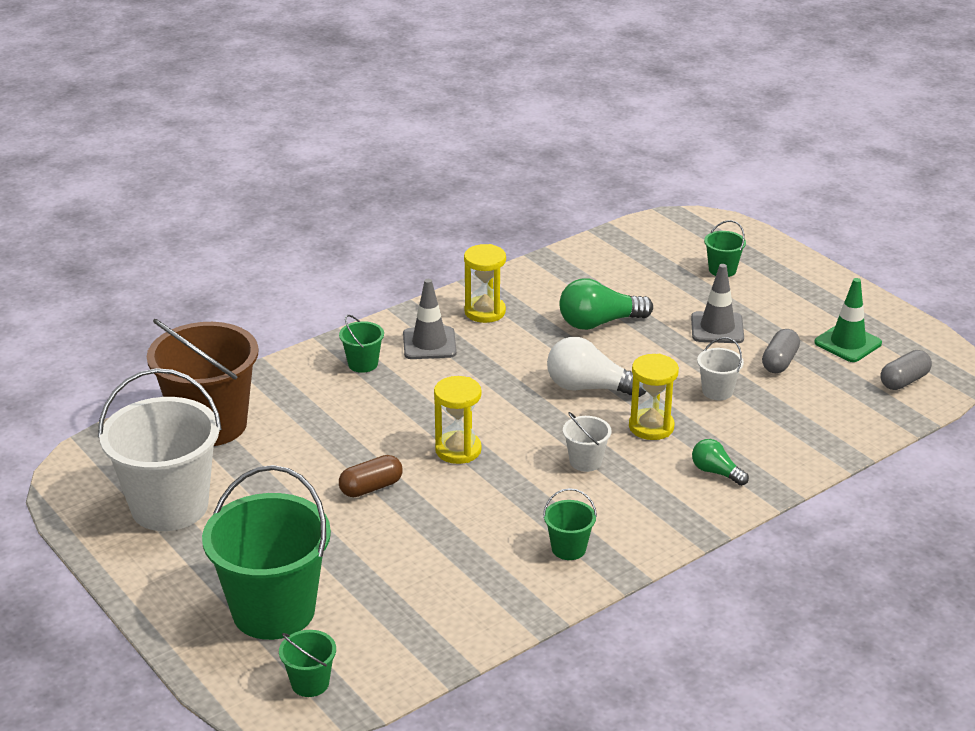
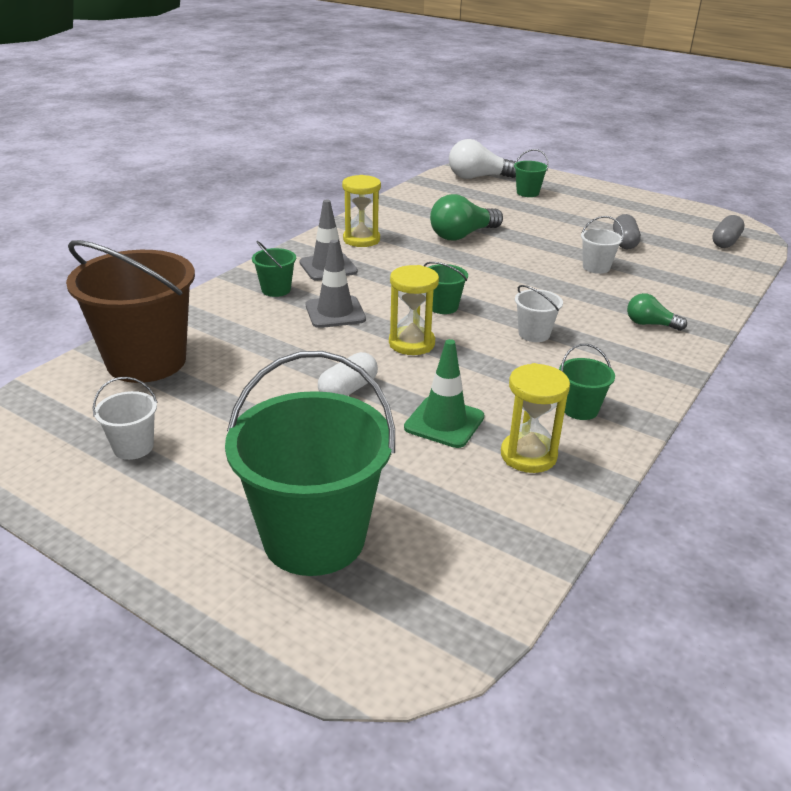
camera: 20 degrees left, 0 degrees up
(169, 506) = (133, 447): white bucket -> white bucket, size x0.44
(310, 683) = (408, 618): green bucket -> green bucket (443, 307)
(371, 487) = (348, 389): brown capsule -> white capsule
(589, 388) = (491, 279): white light bulb -> white light bulb (478, 177)
(651, 427) = (566, 299): yellow hourglass -> yellow hourglass (528, 455)
(717, 328) = (557, 227): grey traffic cone -> grey traffic cone (335, 312)
(847, 343) = (661, 224): green traffic cone -> green traffic cone (444, 422)

